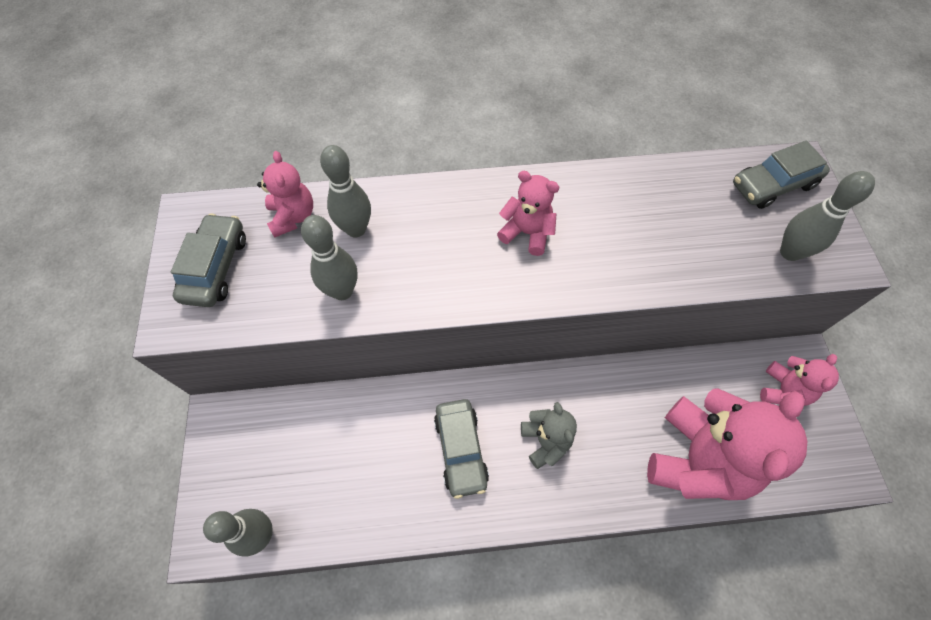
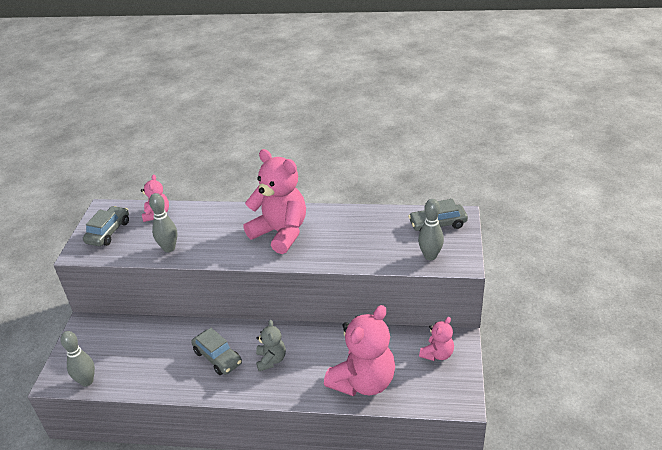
camera: 15 degrees right, 25 degrees down
(356, 229) = (188, 223): grey bowling pin -> none
(461, 450) = (218, 357): grey car -> grey car turned 45 degrees counterclockwise
(527, 233) = (280, 233): pink teddy bear -> pink teddy bear, size x1.98

